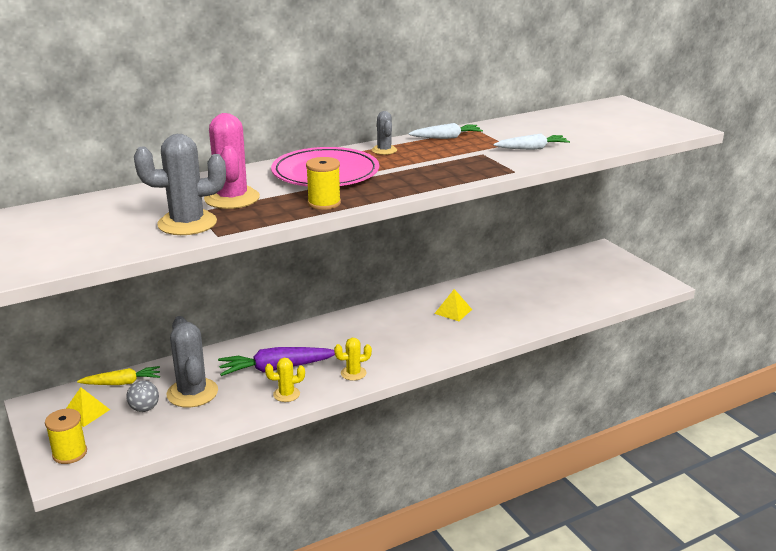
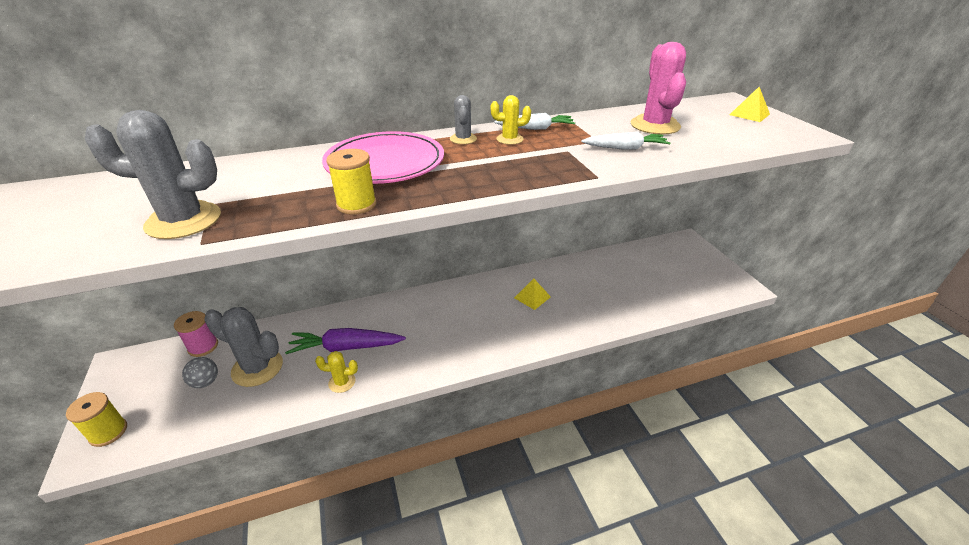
camera: 10 degrees right, 10 degrees up
(85, 412) = (152, 379): yellow pyramid -> yellow pyramid (749, 114)
(122, 383) = (203, 346): yellow carrot -> pink spool
(192, 393) = (257, 368): grey cactus -> grey cactus turned 60 degrees counterclockwise
(232, 198) = (262, 188): pink cactus -> pink cactus (655, 125)
(353, 373) = (415, 363): yellow cactus -> yellow cactus (509, 139)

